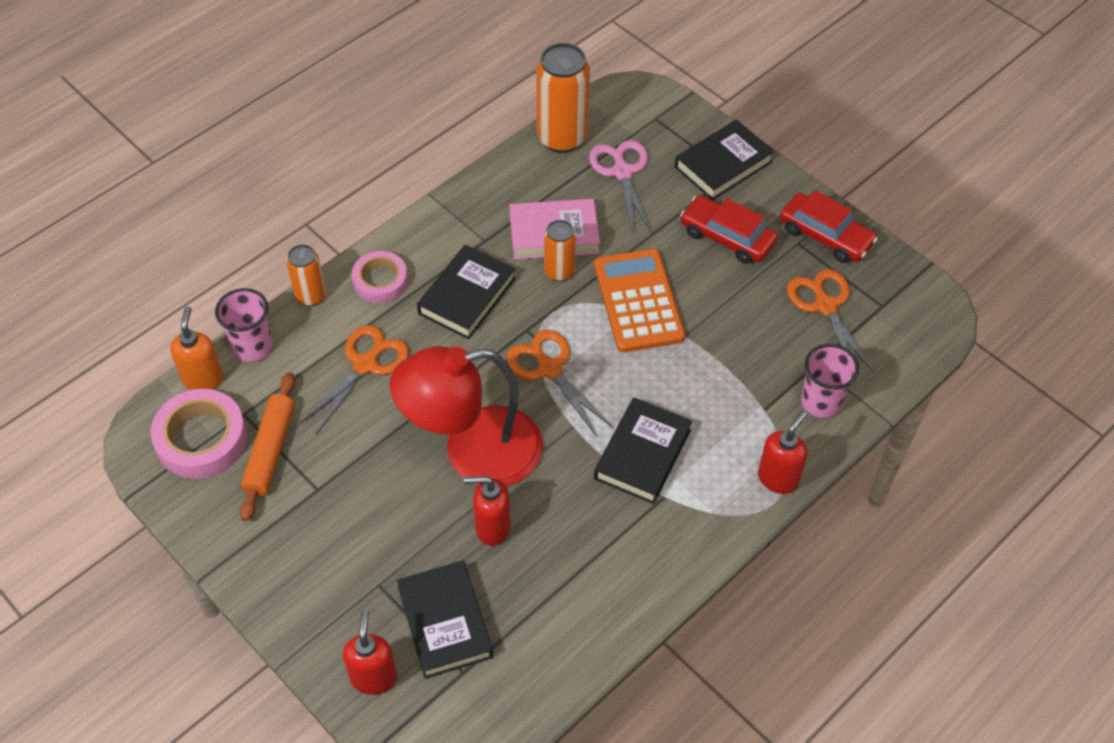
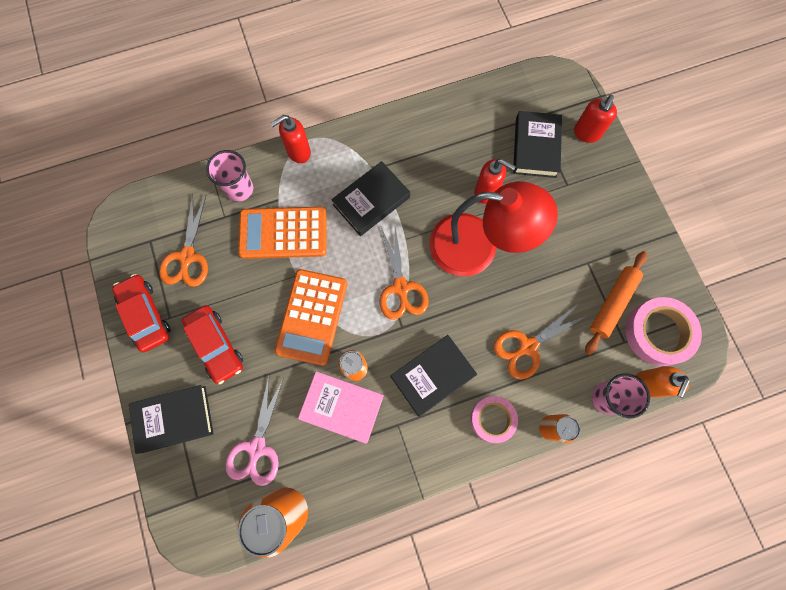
camera: 155 degrees left, 20 degrees up
(730, 373) = (283, 233): none -> orange calculator

